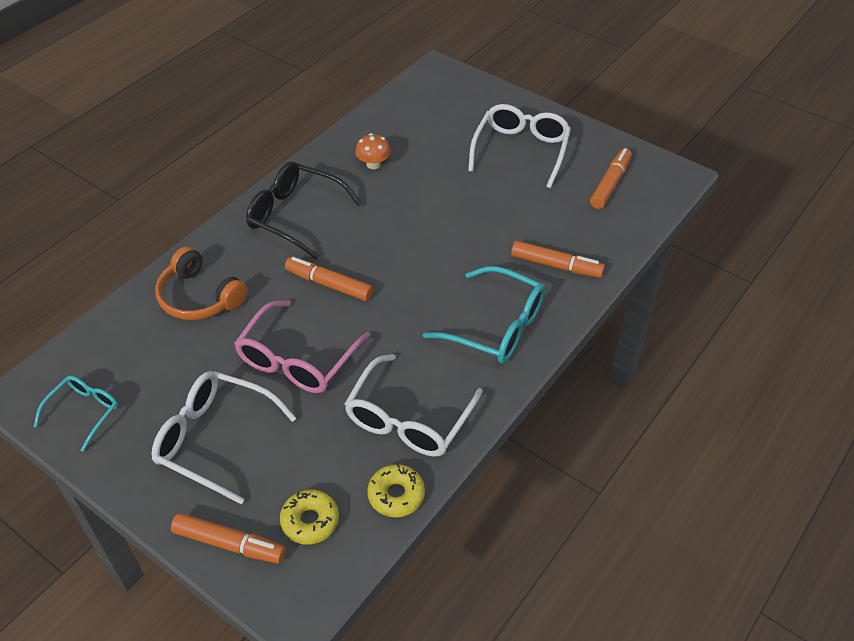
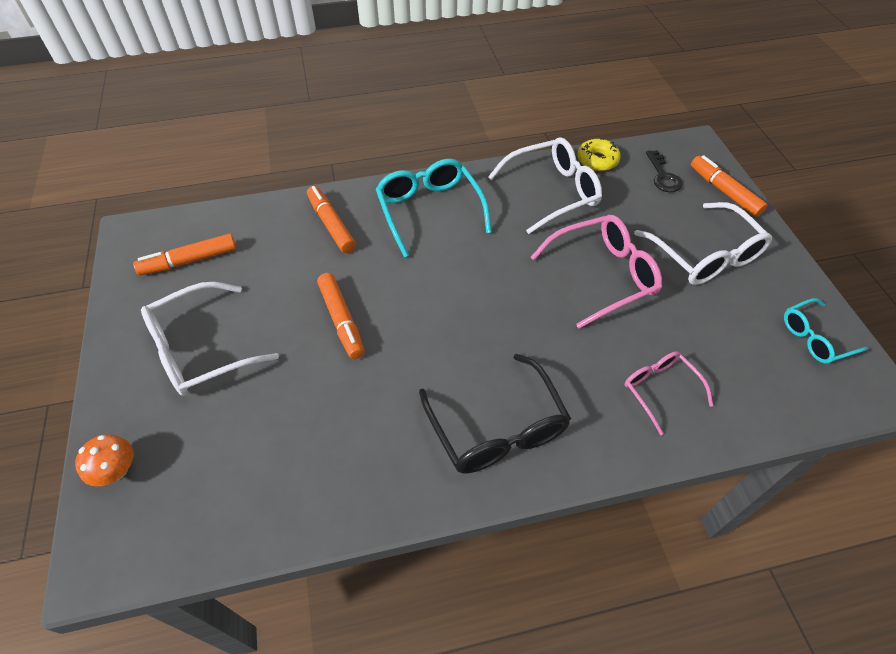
camera: 140 degrees left, 5 degrees up
(199, 297) = (660, 389): orange headphones -> pink glasses
(310, 521) = (663, 176): yellow donut -> black key
(329, 284) = (526, 324): orange marker -> orange marker (341, 320)
(373, 164) = (353, 442): orange mushroom -> orange mushroom (117, 470)

